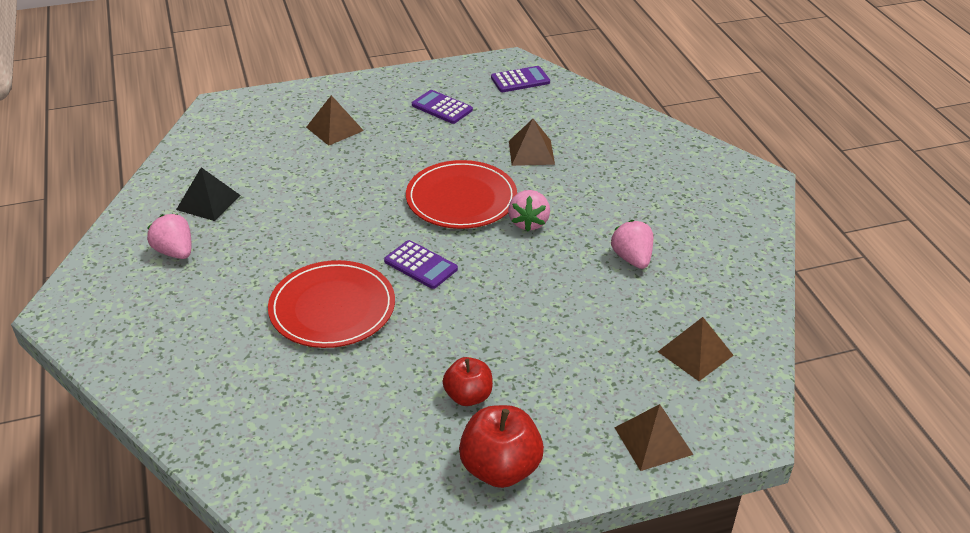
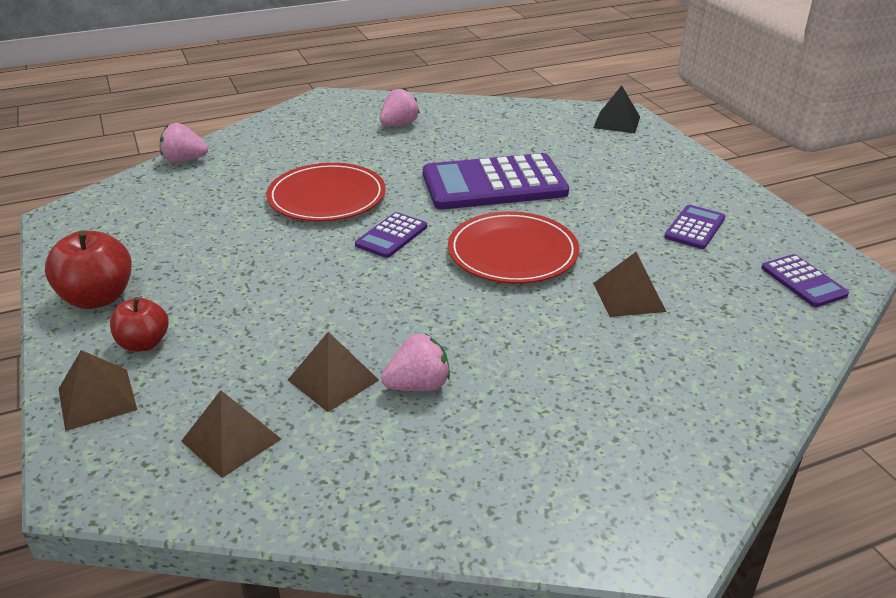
camera: 85 degrees right, 5 degrees down
(208, 202) = (469, 128): black pyramid -> black pyramid (616, 122)
(334, 129) = (614, 170): brown pyramid -> brown pyramid (333, 380)
(339, 197) = (494, 184): none -> purple calculator
(468, 396) = (196, 275): red apple -> red apple (144, 343)
(528, 222) = (478, 300): pink strawberry -> pink strawberry (184, 160)

